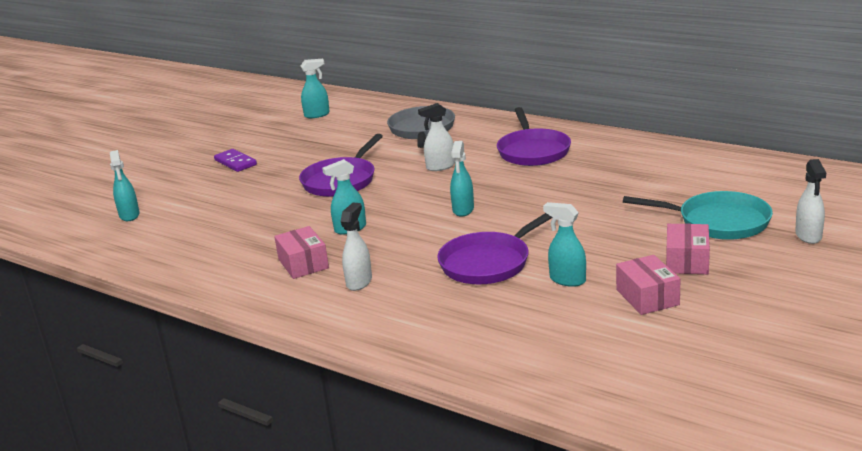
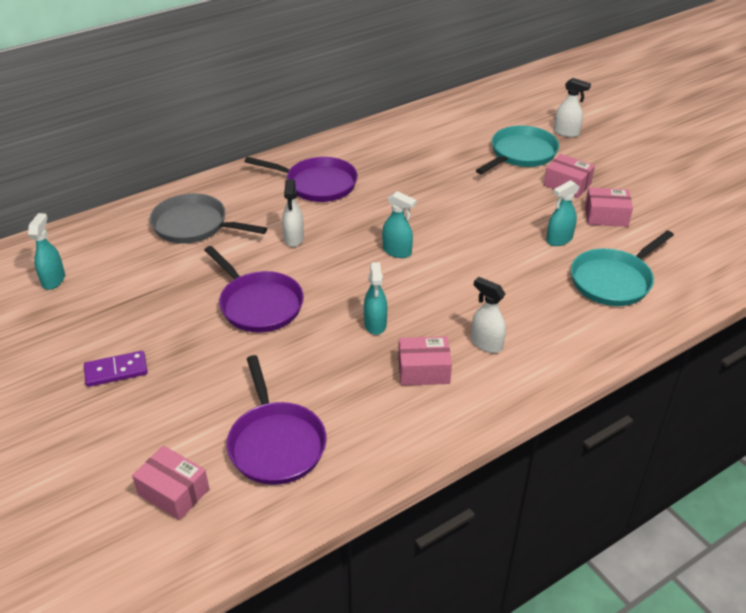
camera: 70 degrees left, 15 degrees up
(129, 215) = (173, 492): turquoise spray bottle -> pink box
(489, 263) = (504, 266): purple pan -> purple pan (276, 443)
(521, 326) = (613, 280): none -> turquoise pan

